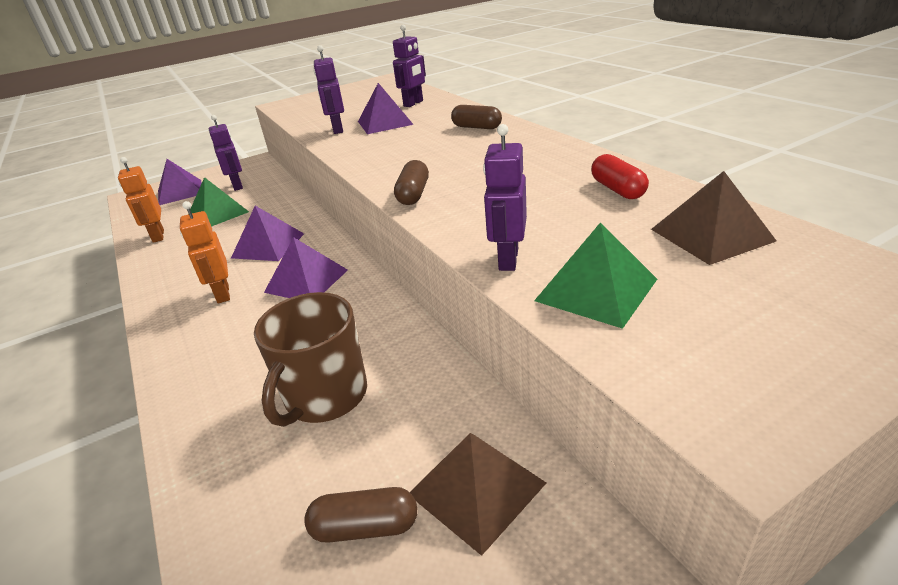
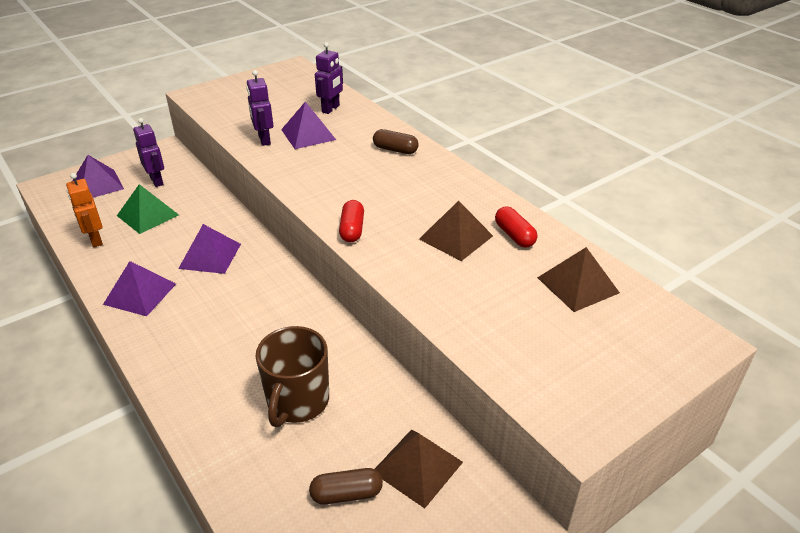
camera: 10 degrees left, 5 degrees up
(222, 294) = (183, 307): orange robot -> none
(306, 281) = (256, 295): purple pyramid -> purple pyramid (140, 294)
(413, 194) = (352, 229): brown capsule -> red capsule
(507, 259) = (435, 301): purple robot -> none
(541, 195) = (456, 237): none -> brown pyramid
(596, 290) = (498, 331): green pyramid -> none

